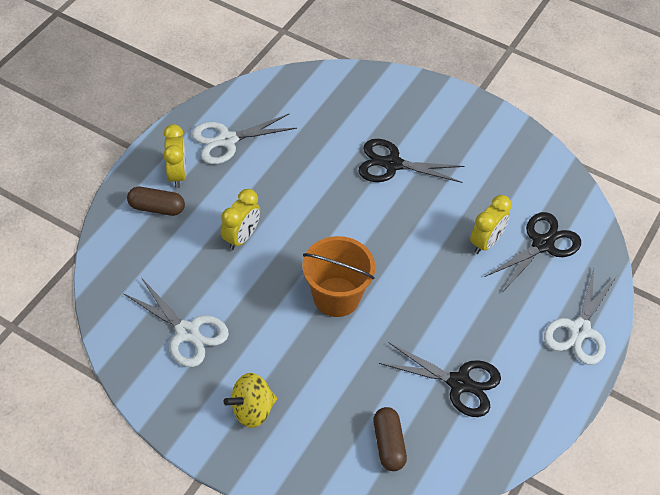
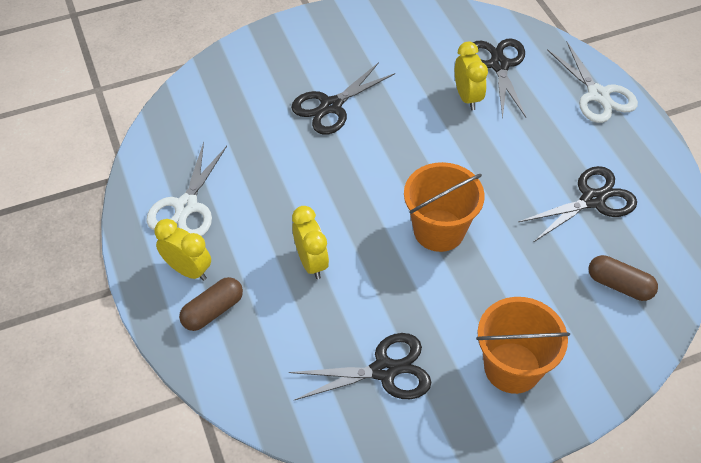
camera: 50 degrees left, 0 degrees up
(187, 332) = (384, 370): white scissors -> black scissors
(252, 410) = (512, 367): yellow spinning top -> orange bucket

